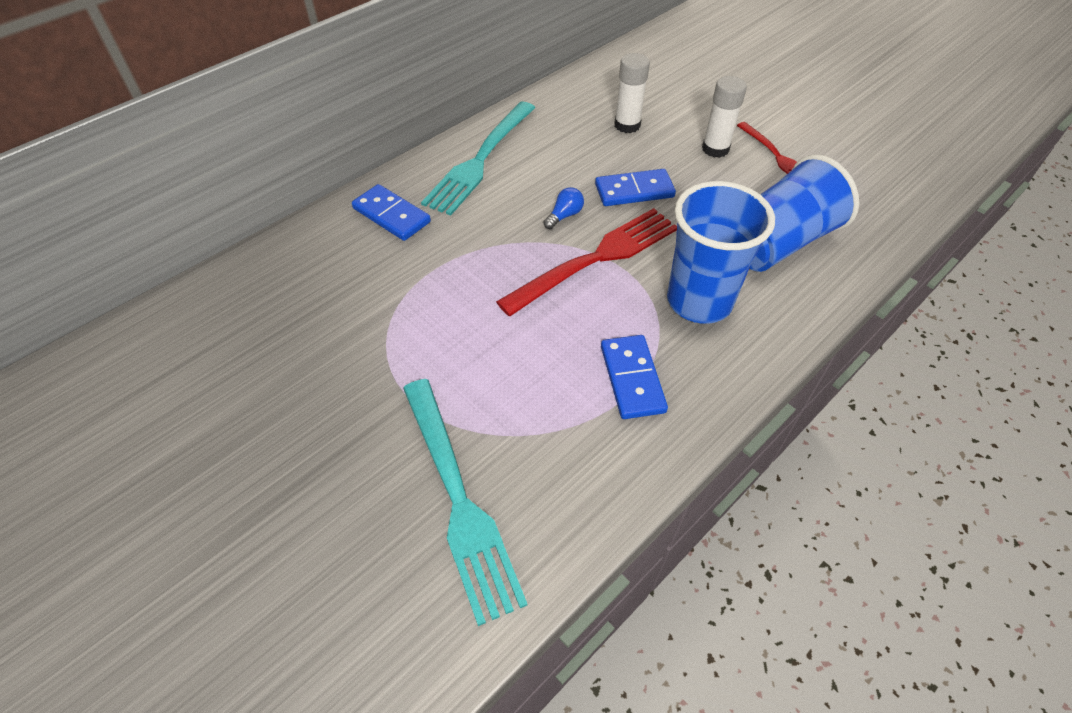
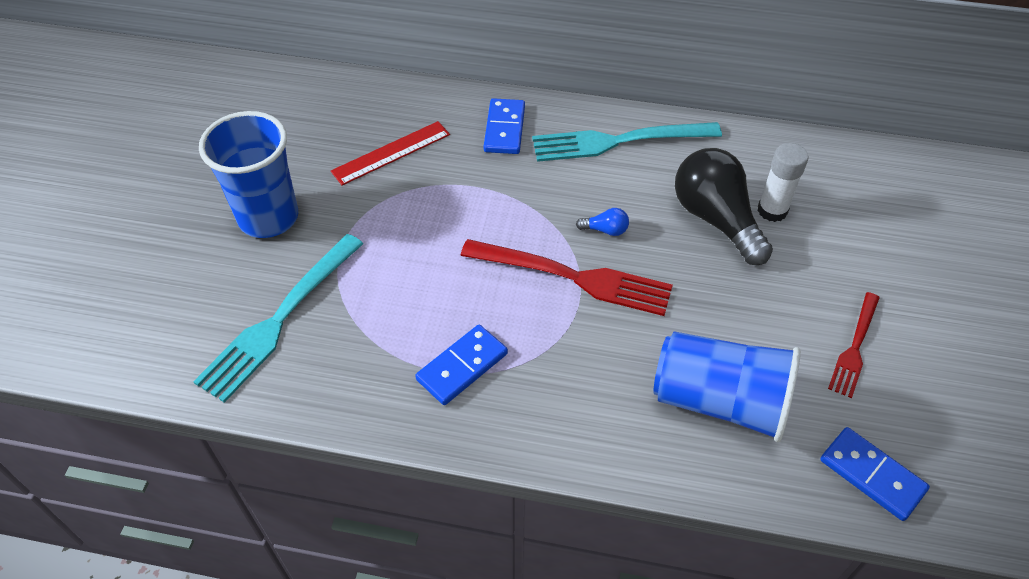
camera: 55 degrees right, 0 degrees up
(332, 304) = (391, 153): none -> red ruler
(609, 155) = (715, 219): none -> black light bulb
(634, 191) = (685, 260): blue domino -> blue domino (872, 475)
(699, 301) = (587, 373): blue cup -> blue cup (268, 218)
(715, 149) = (810, 292): white glue stick -> none

